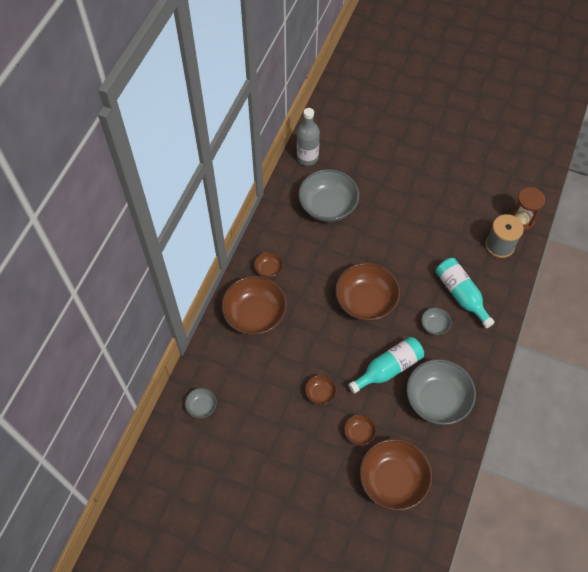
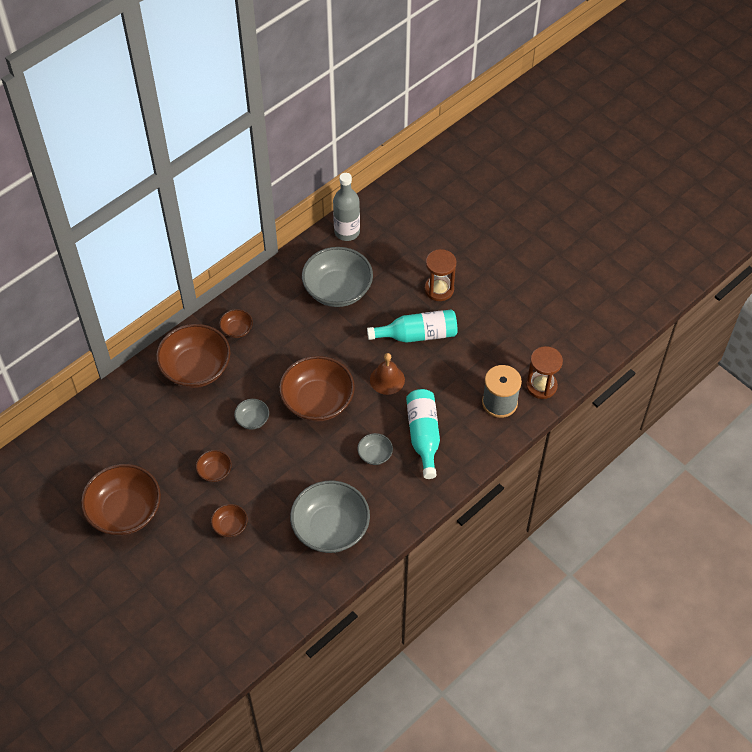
camera: 25 degrees right, 5 degrees down
(201, 406) = (91, 434): grey bowl -> grey bowl (252, 419)
(388, 368) = (299, 477): turquoise bottle -> turquoise bottle (417, 334)
(393, 480) = (236, 585): brown bowl -> brown bowl (125, 511)
(403, 175) = (439, 289): none -> brown hourglass
(407, 262) = (387, 379): none -> brown bell

